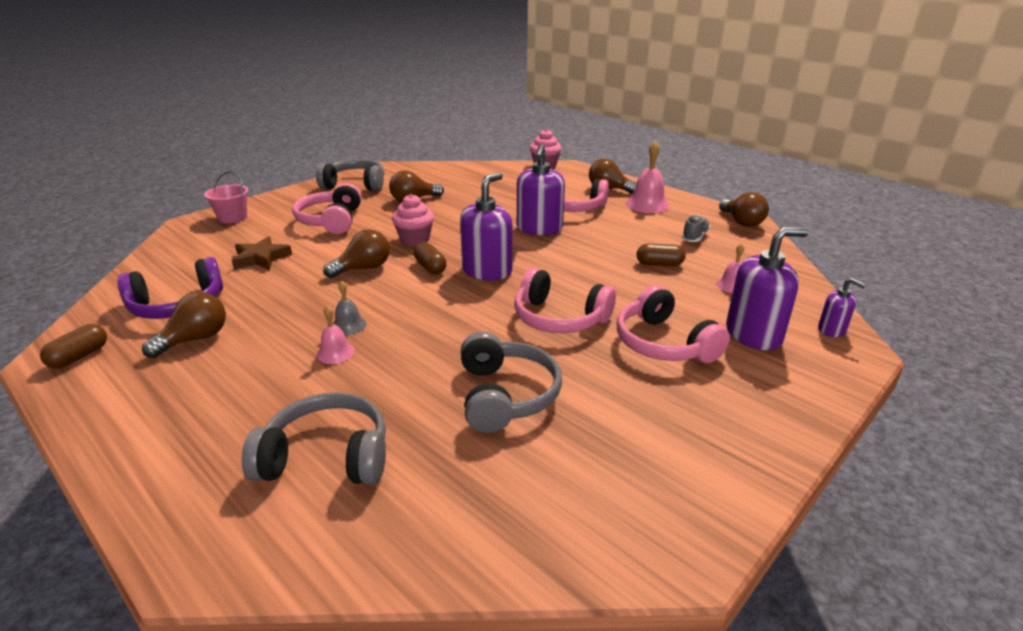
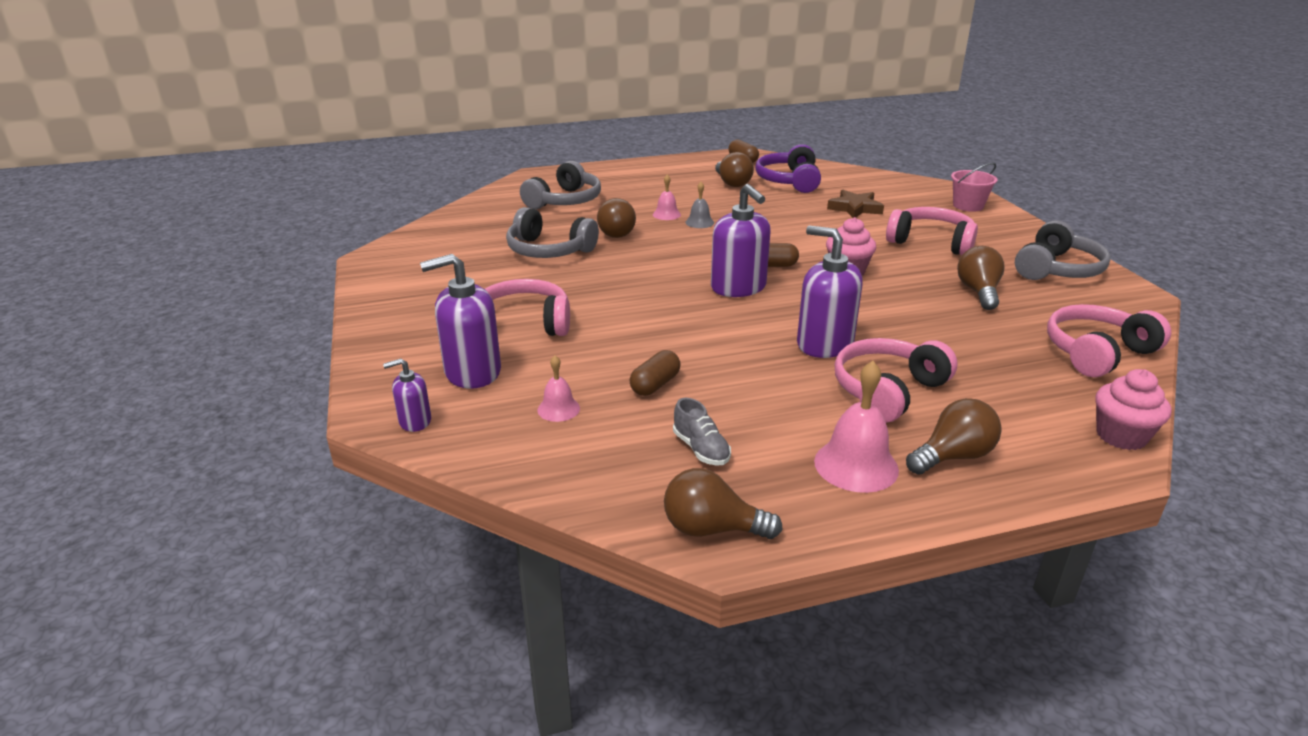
camera: 120 degrees right, 0 degrees up
(363, 268) = (796, 240): brown light bulb -> brown light bulb (616, 232)
(559, 318) = (615, 294): pink headphones -> pink headphones (1097, 353)
(753, 334) = (472, 372): purple soap dispenser -> purple soap dispenser turned 60 degrees clockwise

